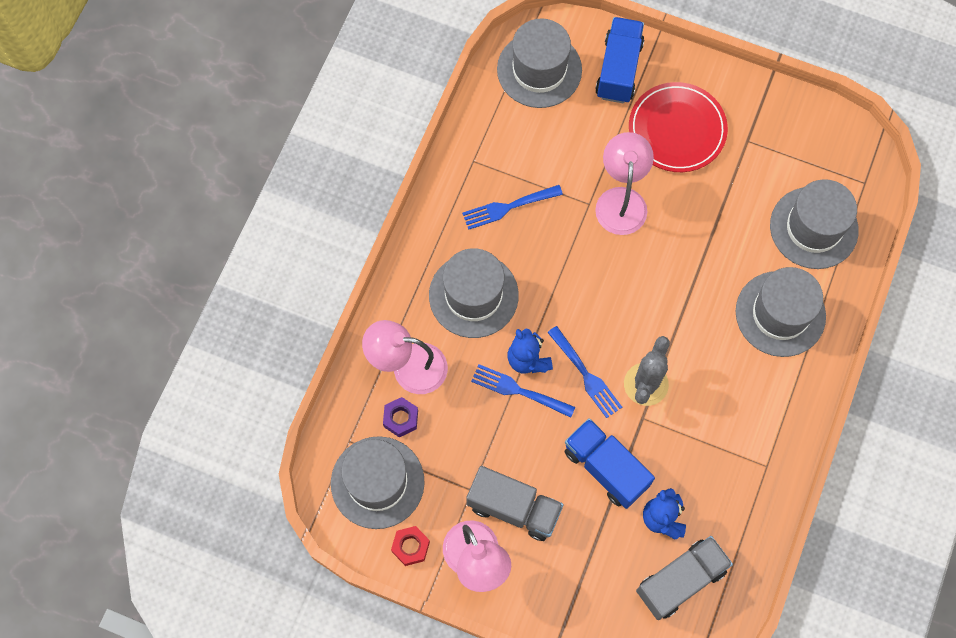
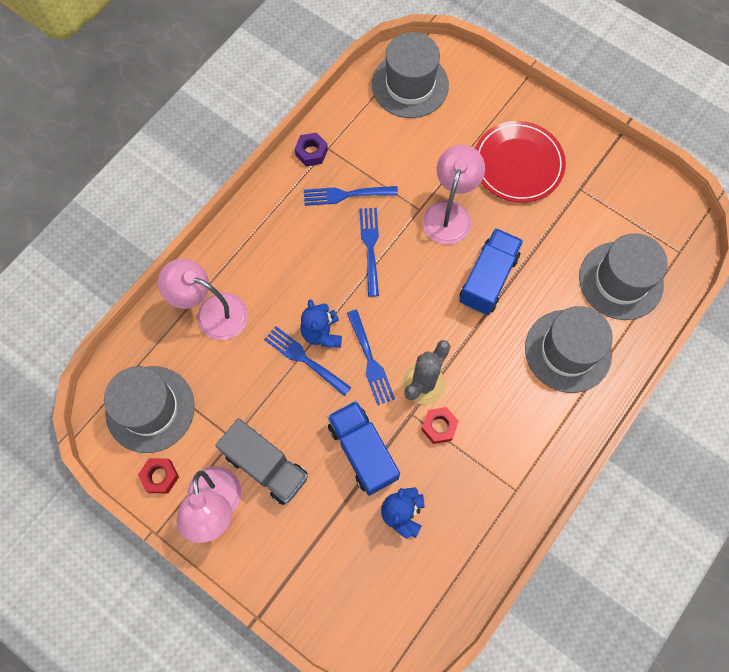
camera: 15 degrees right, 0 degrees up
(401, 419) = (190, 357): purple nut -> purple nut (311, 152)
(473, 295) = (291, 264): grey hat -> none
(550, 257) = (370, 247): none -> blue fork
(618, 69) = (480, 101): blue truck -> blue truck (488, 279)
(674, 423) = (439, 426): none -> red nut
(680, 581) = (402, 579): grey truck -> none

